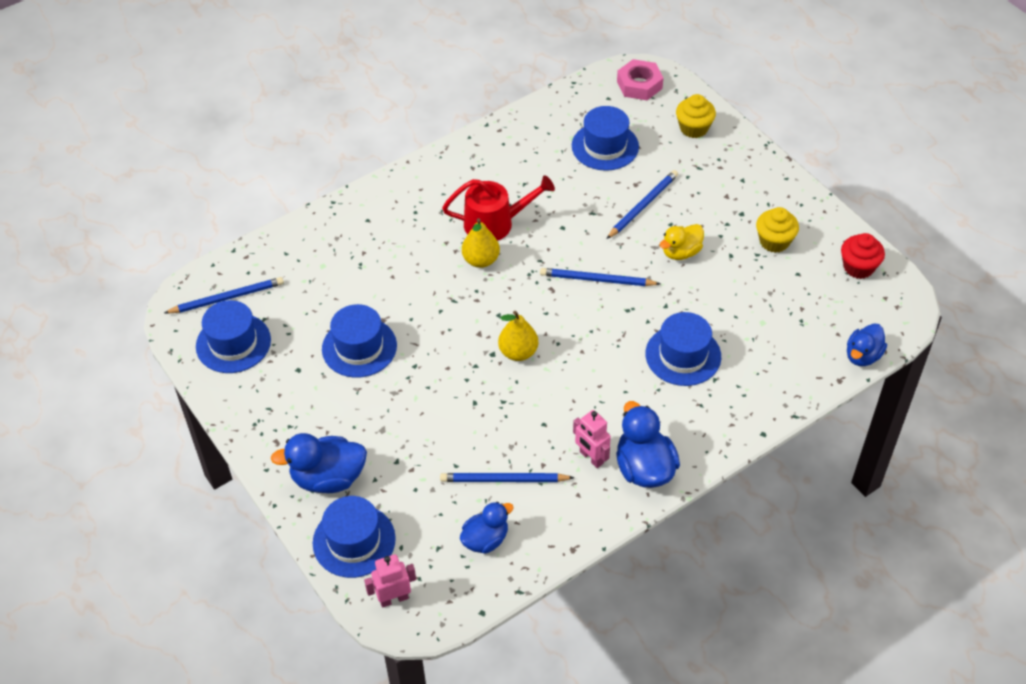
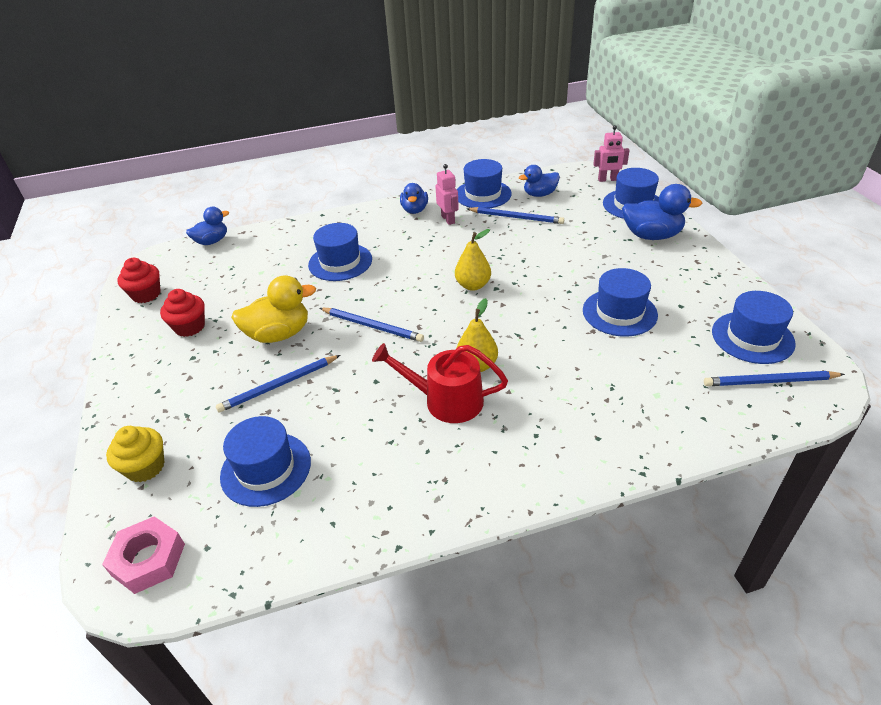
camera: 160 degrees left, 10 degrees down
(565, 523) = (483, 194): none -> blue hat
(644, 468) = (415, 210): blue duck -> blue duck, size x0.66
(681, 252) = (279, 334): yellow duck -> yellow duck, size x1.52
(774, 241) = (190, 327): yellow cupcake -> red cupcake

